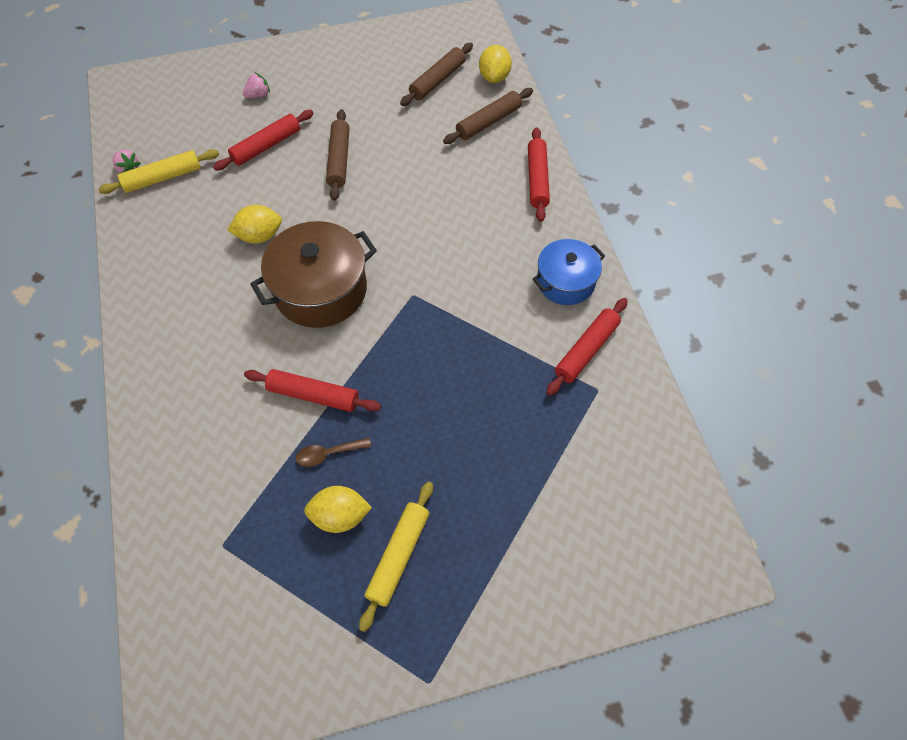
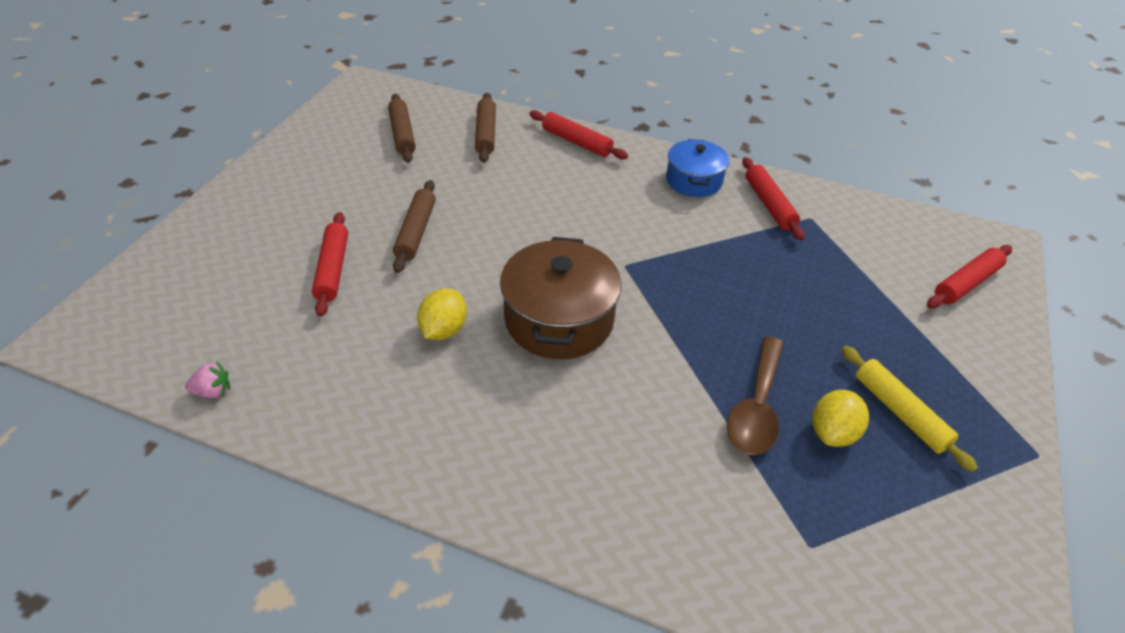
camera: 55 degrees left, 15 degrees down
(163, 178) = (267, 368): yellow rolling pin -> none
(258, 95) = (257, 242): pink strawberry -> none
(313, 395) = (680, 385): red rolling pin -> red rolling pin (966, 283)
(328, 454) = (756, 407): brown spoon -> brown spoon, size x1.88
(339, 160) = (416, 232): brown rolling pin -> brown rolling pin turned 60 degrees clockwise
(494, 77) = (441, 107): yellow lemon -> none

